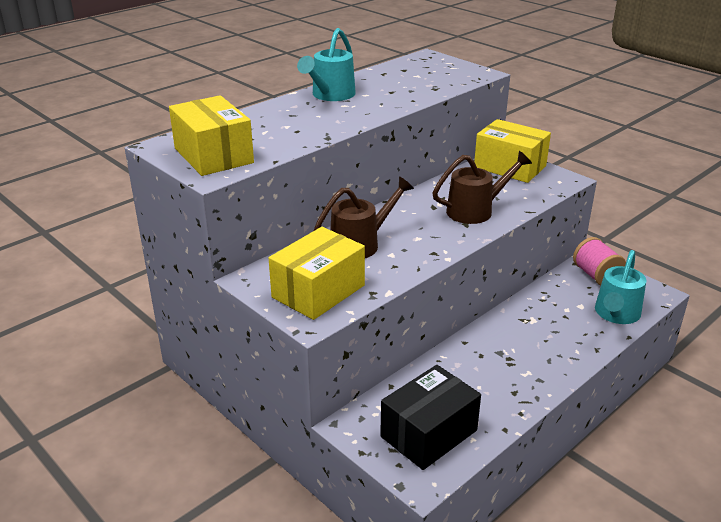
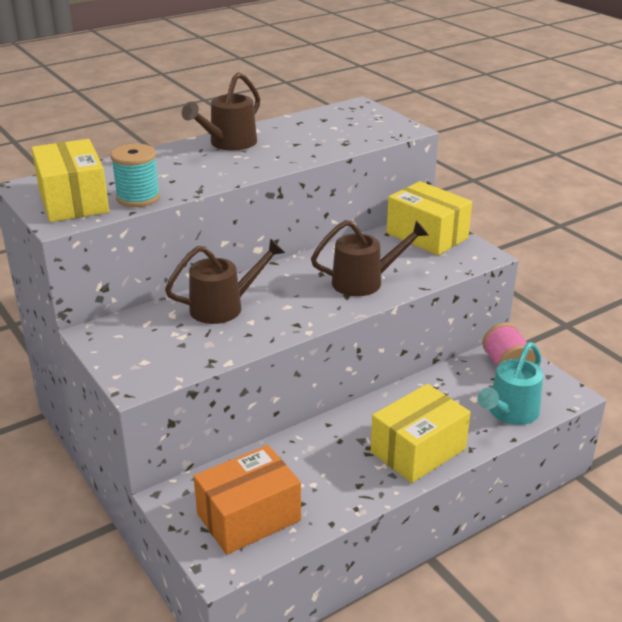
camera: 10 degrees right, 0 degrees up
(274, 148) = (138, 198): none -> turquoise spool
(318, 291) = (157, 353): yellow box -> yellow box (418, 450)
(330, 95) = (228, 144): turquoise watering can -> brown watering can
(429, 433) = (249, 517): black box -> orange box

